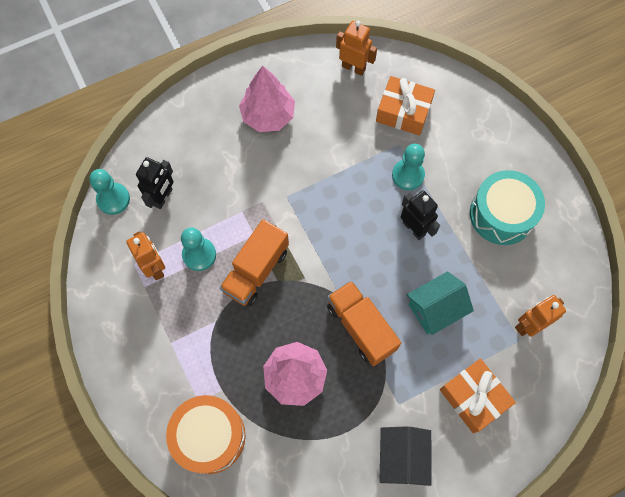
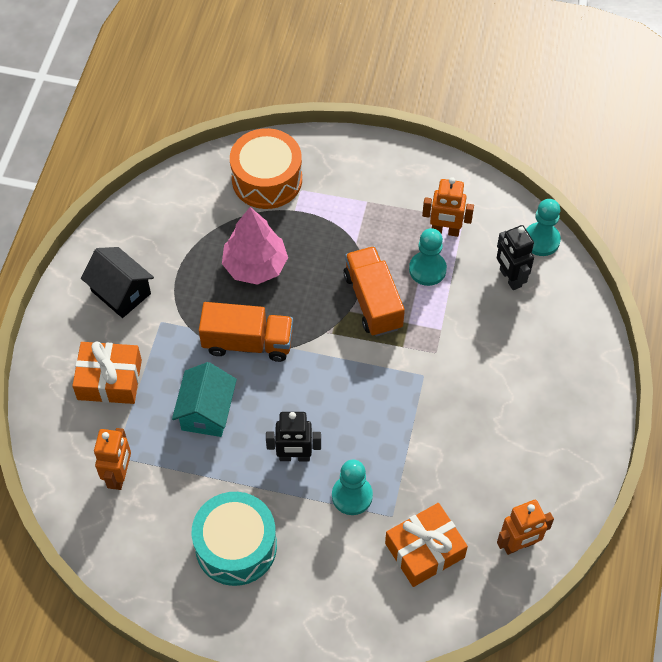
camera: 130 degrees right, 10 degrees down
(268, 115) = (526, 422): pink tree -> none

